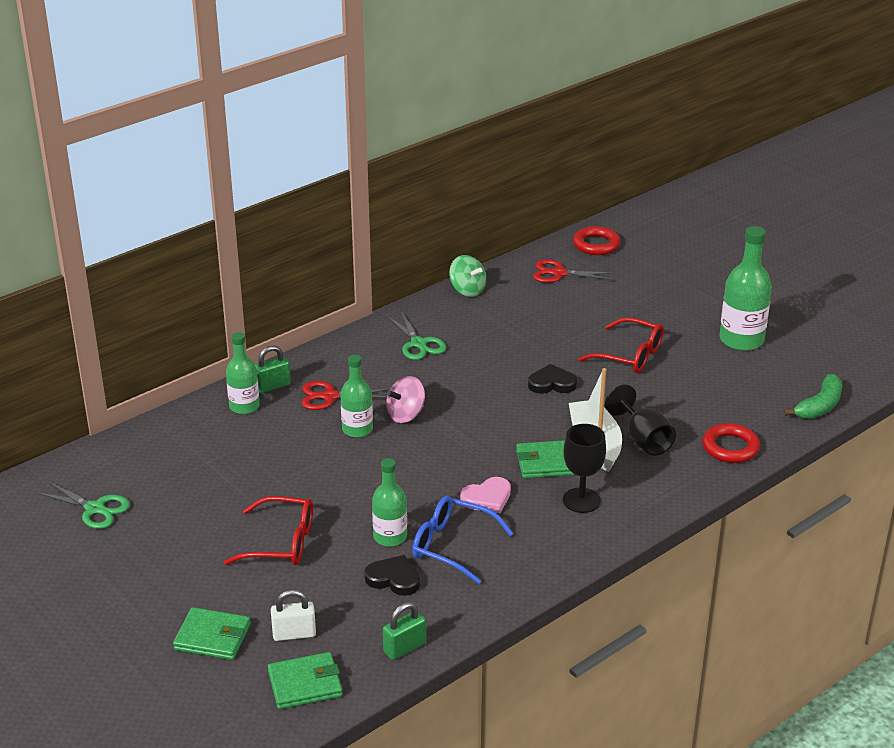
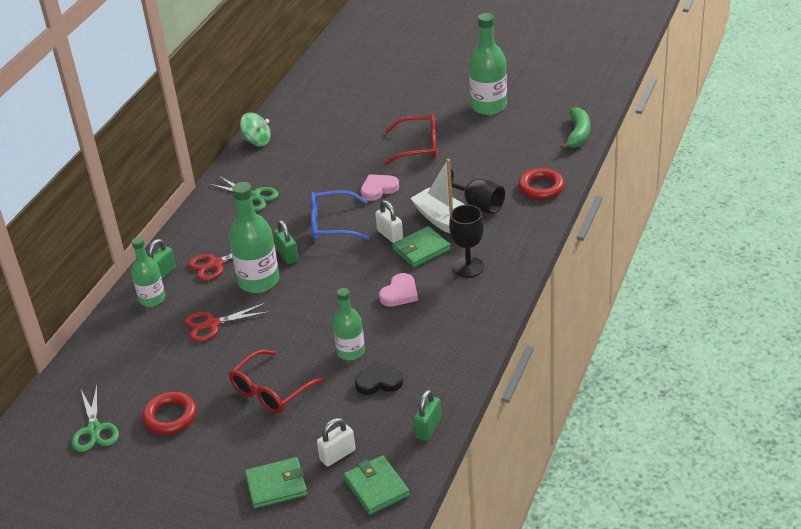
camera: 25 degrees left, 5 degrees up
(95, 509) = (94, 429): green scissors -> green scissors turned 75 degrees clockwise
(282, 542) = (271, 391): red glasses -> red glasses turned 150 degrees clockwise
(305, 684) = (376, 487): green wallet -> green wallet turned 75 degrees counterclockwise
(357, 429) = (258, 281): green bottle -> green bottle, size x1.57
(405, 415) = (287, 255): pink spinning top -> green padlock
(452, 546) = (402, 339): blue glasses -> blue glasses (331, 224)
(525, 435) = (390, 235): none -> white padlock
(552, 383) = (378, 189): black heart -> pink heart
(559, 273) = (317, 103): red scissors -> red scissors (212, 324)
(596, 245) = (328, 71): red ring -> red ring (170, 416)

